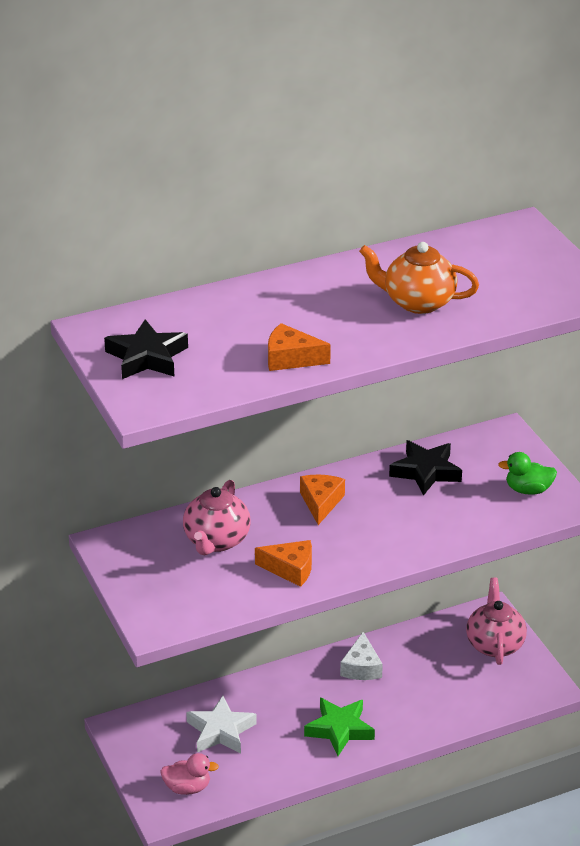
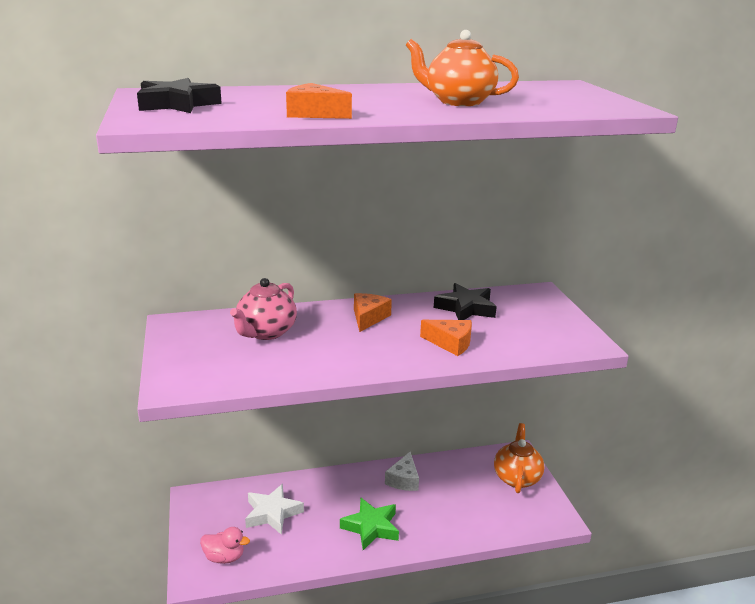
camera: 10 degrees right, 10 degrees down
(290, 569) = (320, 359): orange cheese -> orange cheese (450, 343)
(494, 644) = (517, 478): pink teapot -> orange teapot
(528, 490) = (554, 329): green duck -> none

